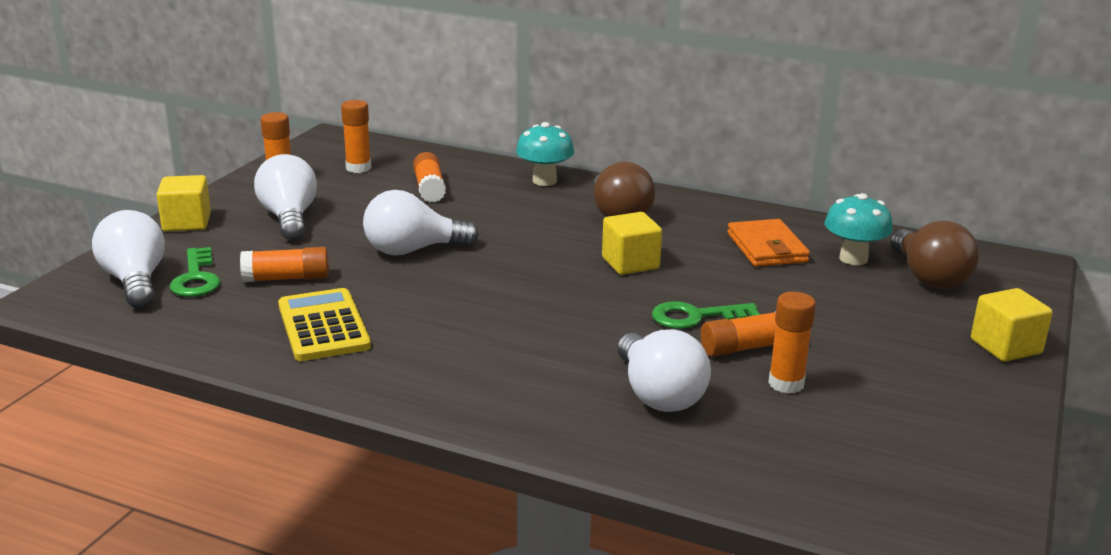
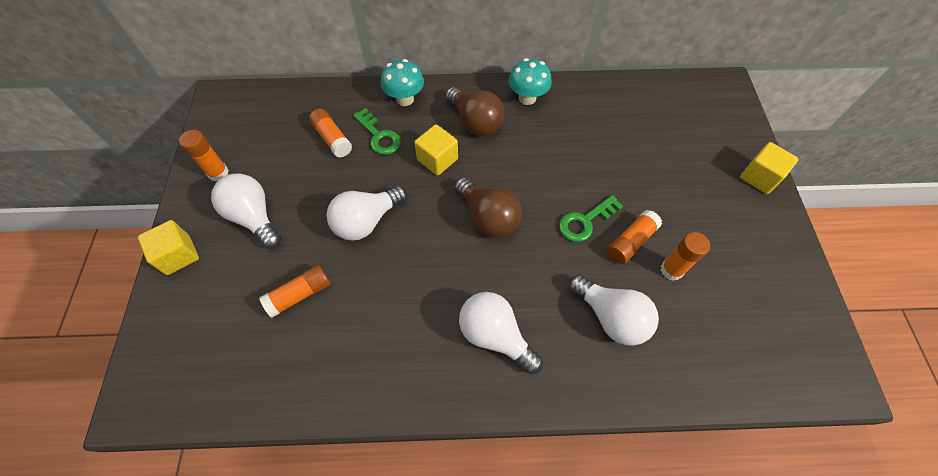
camera: 25 degrees left, 35 degrees up
(135, 281) = (188, 349): white light bulb -> white light bulb (495, 335)
(196, 278) = (232, 324): green key -> green key (379, 136)
(323, 326) = (361, 341): yellow calculator -> none
(358, 168) = (265, 131): orange glue stick -> none
(630, 263) = (514, 177): yellow cube -> yellow cube (437, 159)
(767, 248) = (583, 125): orange wallet -> none
(853, 258) = (636, 117): turquoise mushroom -> turquoise mushroom (527, 98)
(928, 277) = (686, 121): brown light bulb -> brown light bulb (488, 217)

